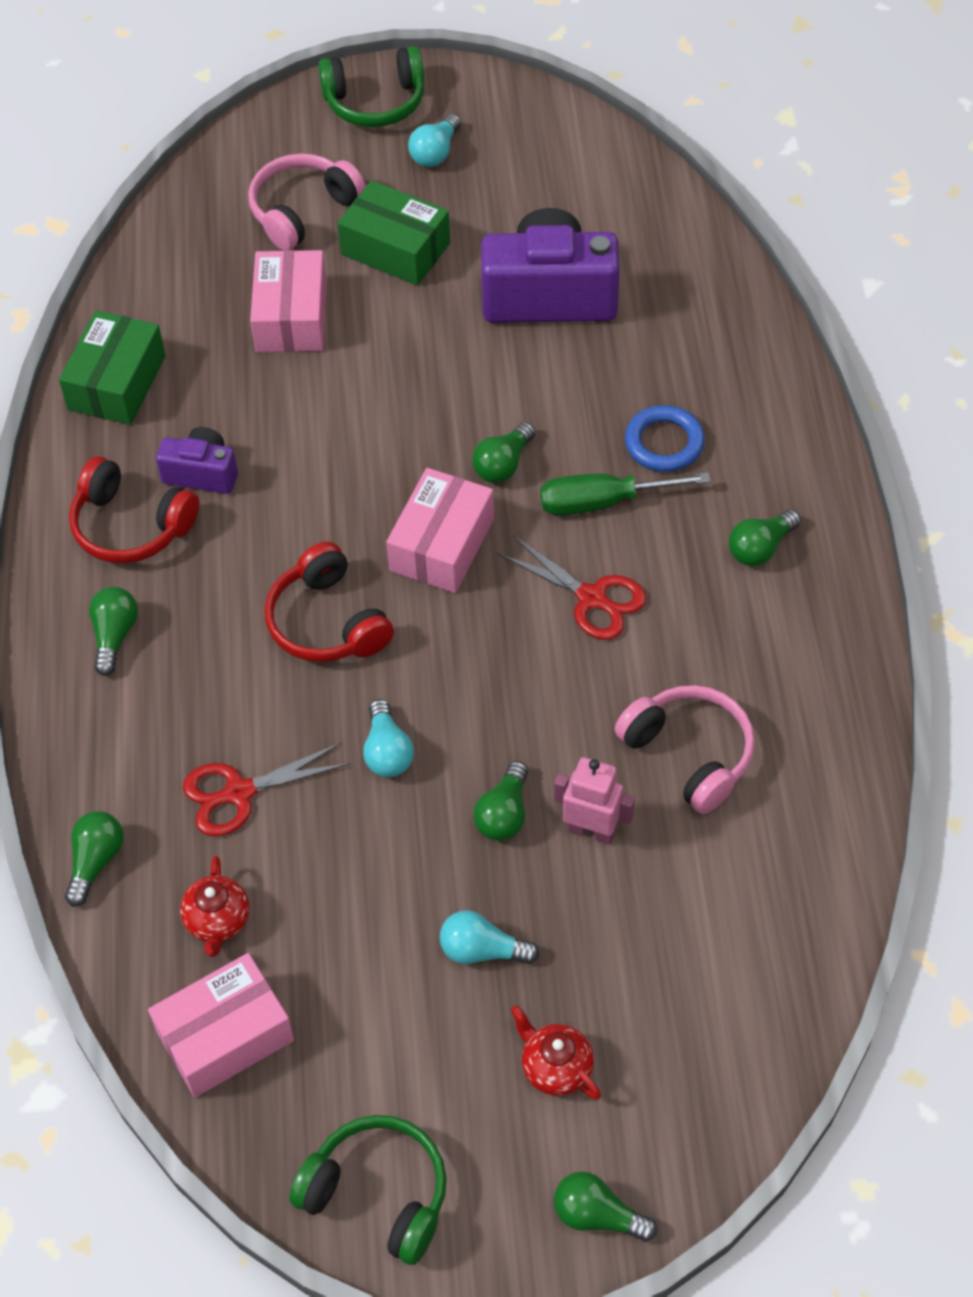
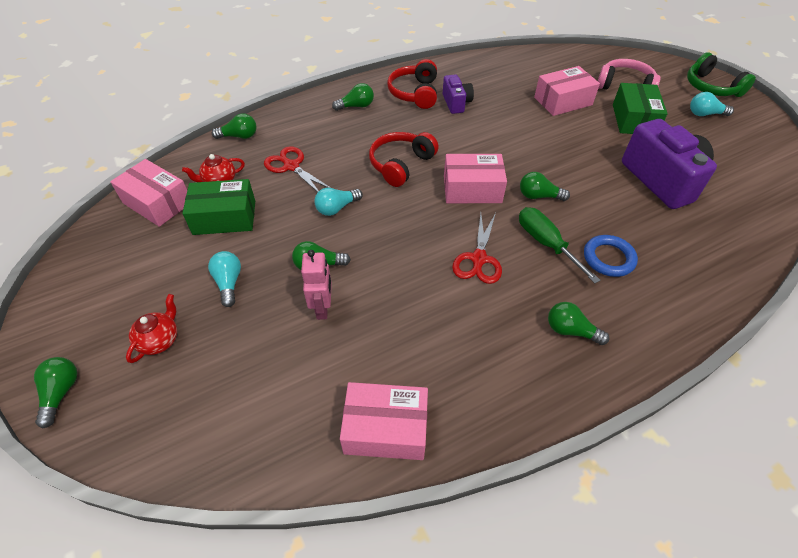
camera: 65 degrees right, 5 degrees down
(117, 383) = (484, 67): green box -> green box (224, 217)
(378, 1194) = (72, 286): green headphones -> none
(689, 754) = (397, 340): pink headphones -> none
(816, 812) = (386, 429): none -> pink box

